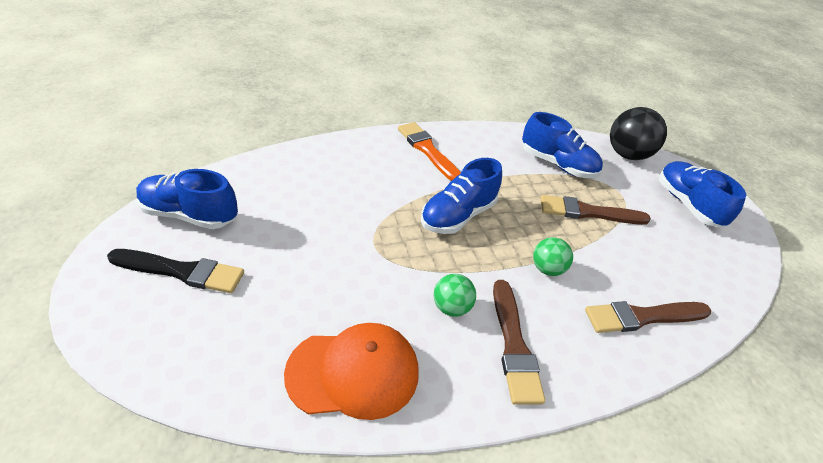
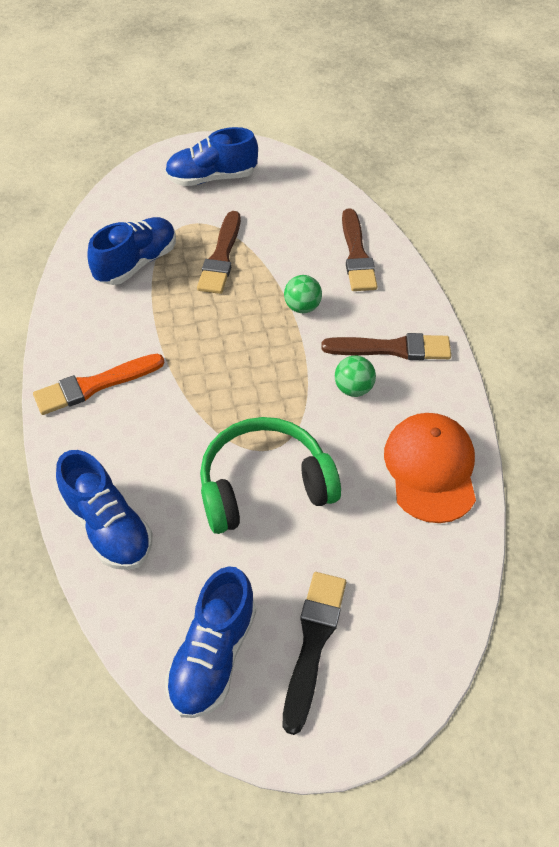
camera: 80 degrees left, 10 degrees up
(336, 242) = (264, 486): none -> green headphones
(458, 215) = (223, 368): blue shoe -> blue shoe (108, 526)
(627, 155) = (124, 199): black ball -> none

